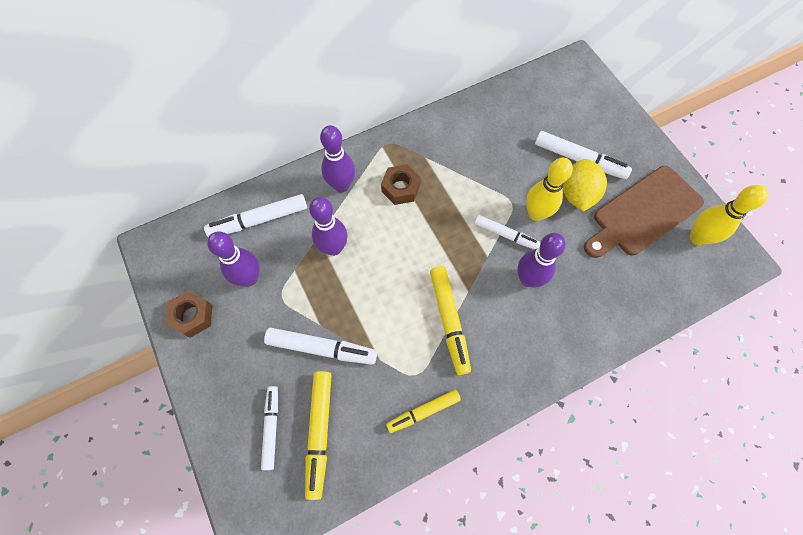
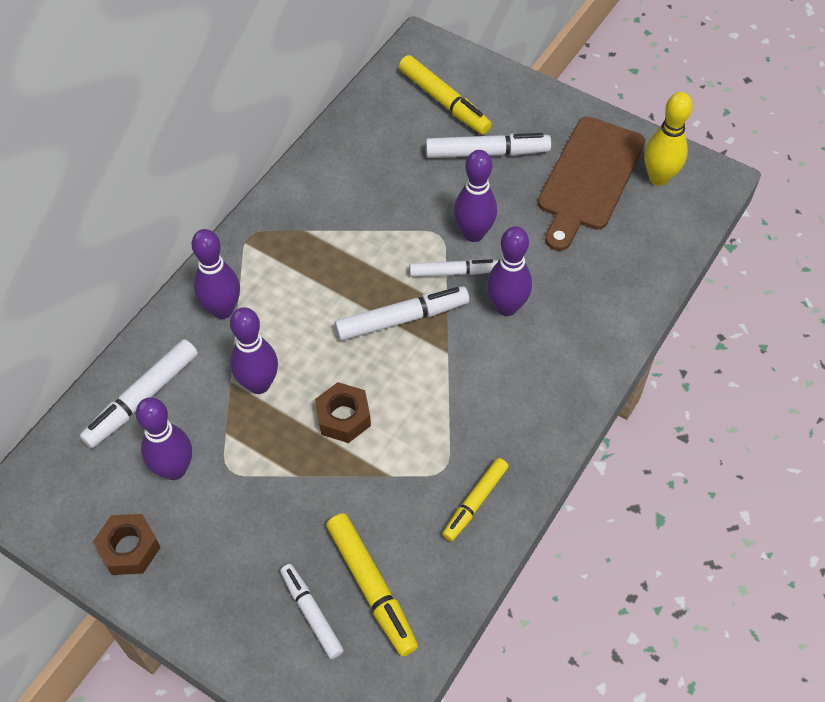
camera: 30 degrees left, 10 degrees down
(322, 348) = (316, 499): white marker -> white marker (402, 319)
(400, 188) = (298, 279): brown nut -> brown nut (343, 417)
(449, 321) = (445, 394): yellow marker -> yellow marker (444, 102)
(536, 214) = (473, 233): yellow bowling pin -> purple bowling pin
(577, 194) = (507, 192): yellow lemon -> none

